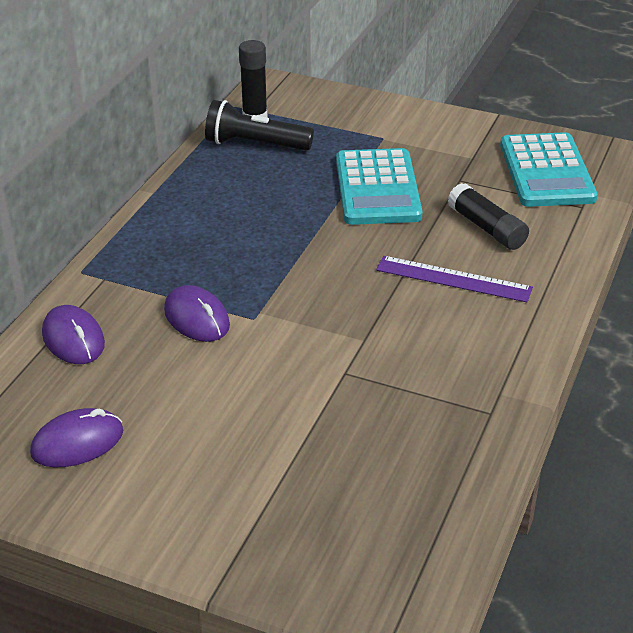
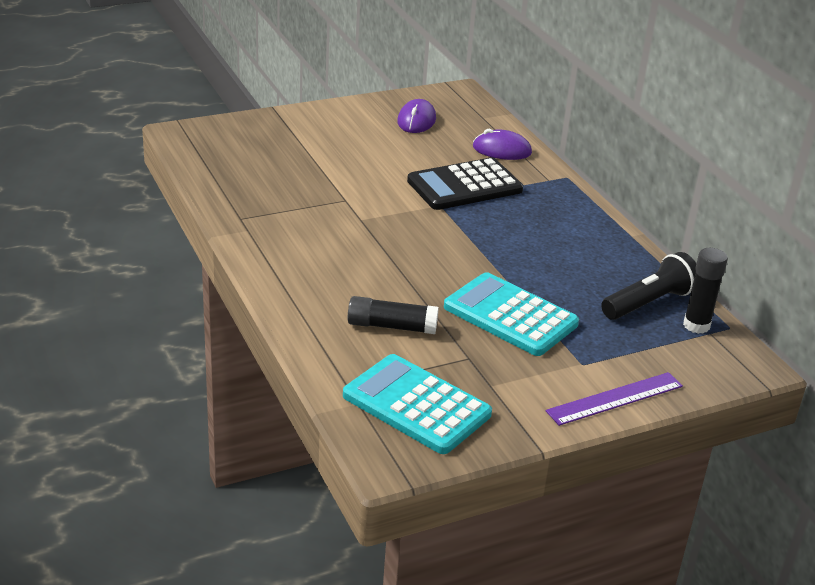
camera: 130 degrees right, 5 degrees down
(196, 318) = (464, 186): purple mouse -> black calculator
(453, 279) = (361, 278): purple ruler -> purple ruler (615, 398)

